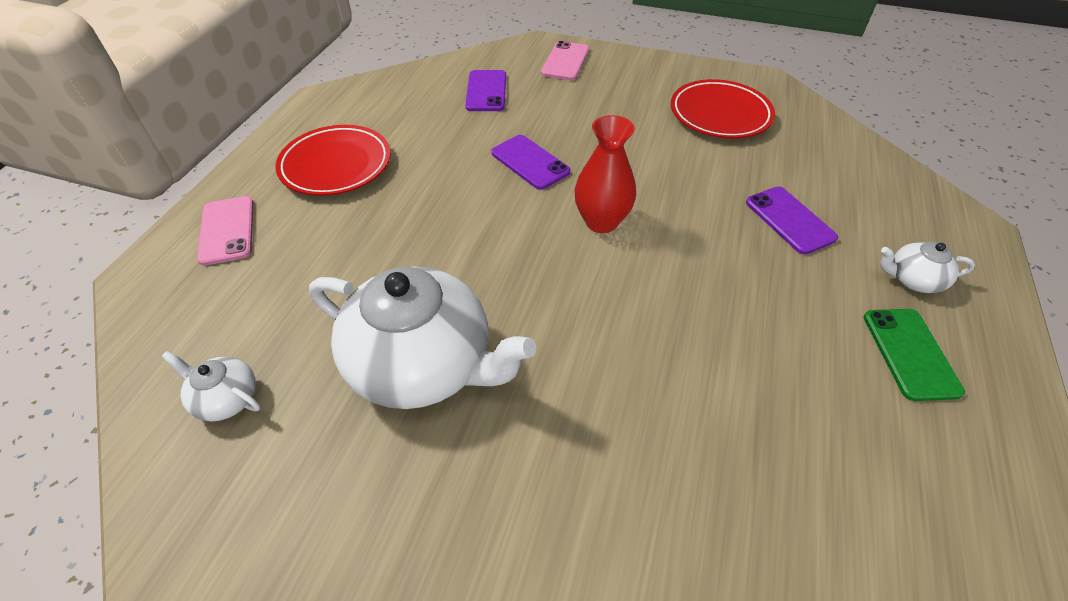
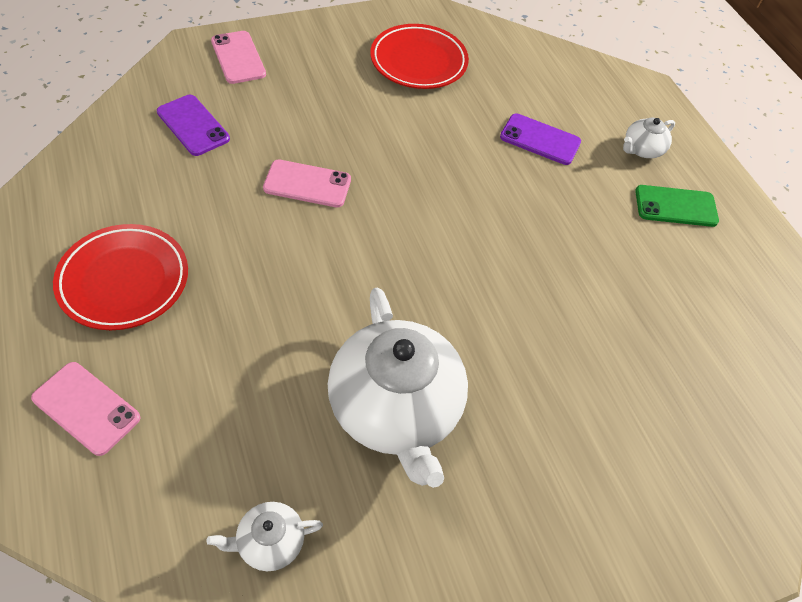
camera: 45 degrees left, 5 degrees up
(423, 364) = (395, 409): white teapot -> white teapot turned 90 degrees clockwise
(530, 162) = (307, 184): purple phone -> pink phone
(601, 221) = (415, 211): red vase -> none
(910, 353) = (676, 206): green phone -> green phone turned 45 degrees counterclockwise

